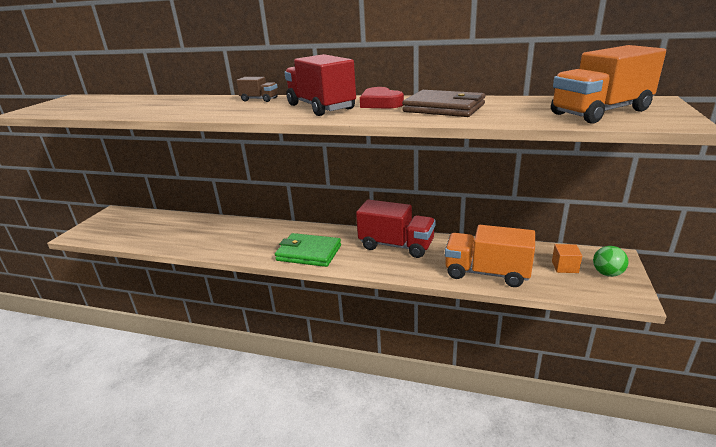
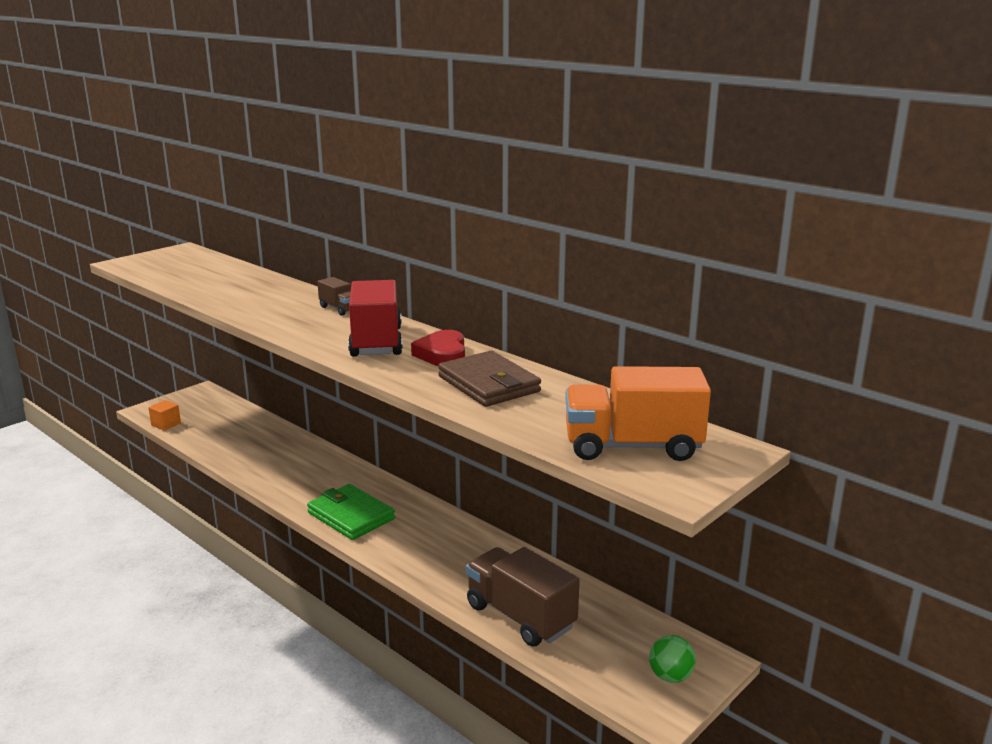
camera: 25 degrees right, 5 degrees down
(396, 245) = (457, 542): red truck -> none
(486, 273) = (520, 616): orange truck -> brown truck
(564, 267) = (627, 647): orange cube -> orange cube (166, 424)

